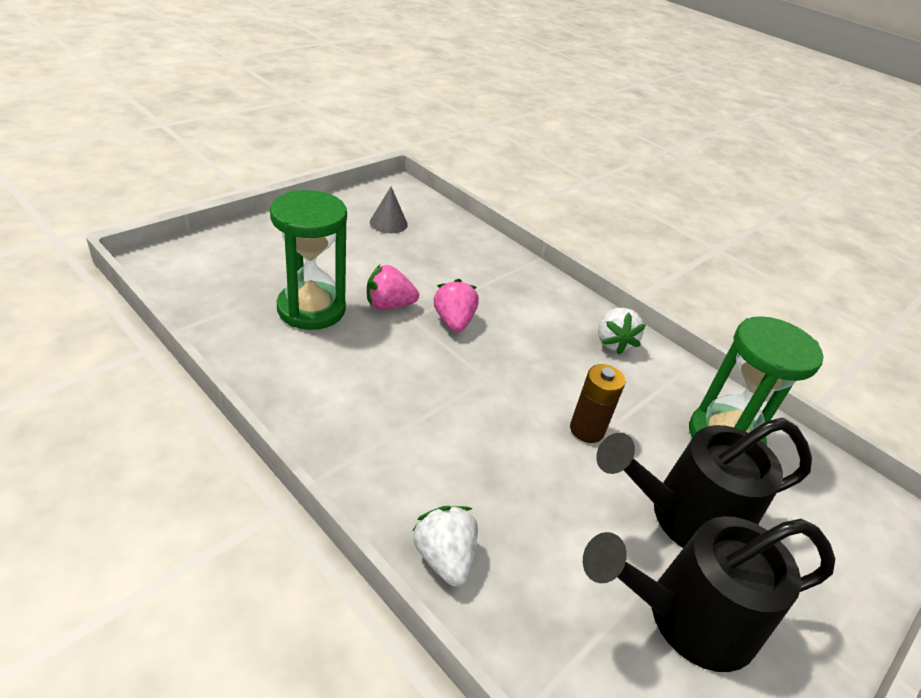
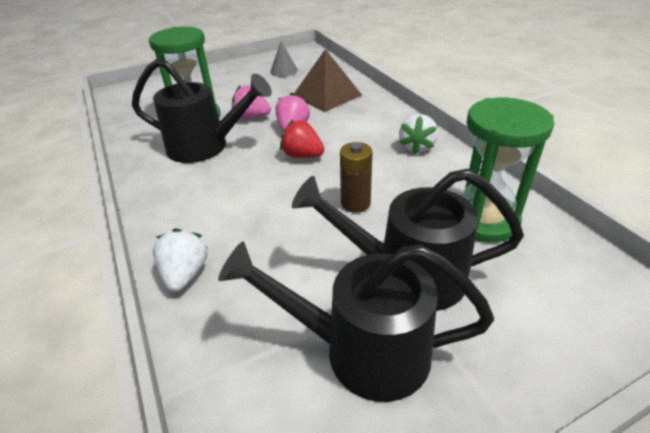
camera: 25 degrees right, 0 degrees up
(355, 358) = (206, 147): none -> black watering can
(468, 265) = (327, 95): none -> brown pyramid
(489, 364) = (302, 155): none -> red strawberry

